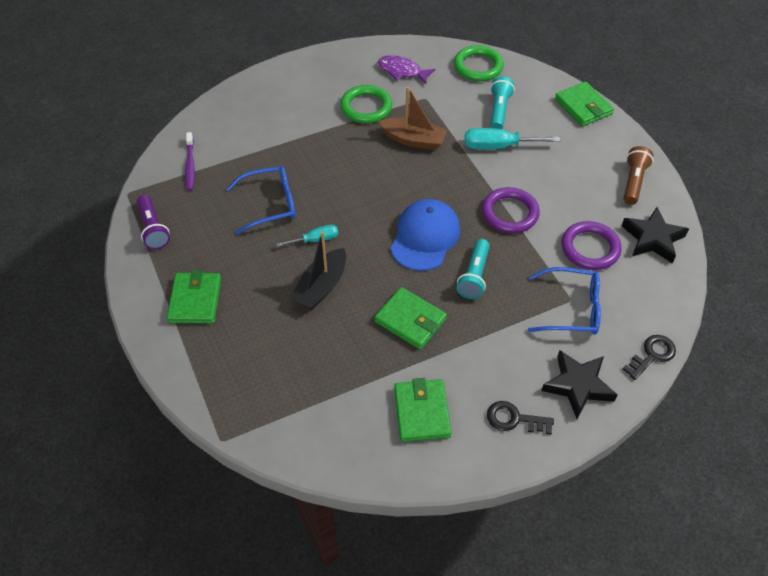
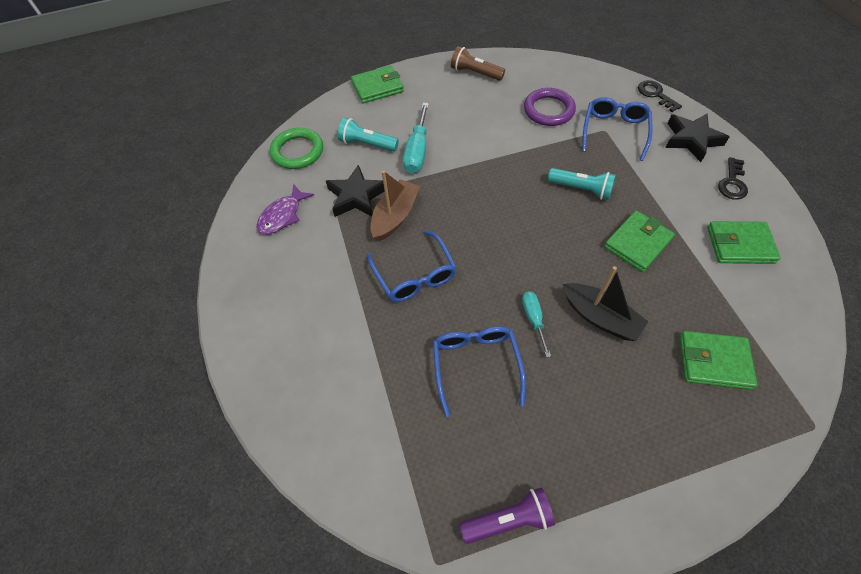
camera: 80 degrees left, 5 degrees up
(190, 165) = (393, 468): purple toothbrush -> none
(195, 300) = (628, 458): green wallet -> green wallet (714, 361)
(352, 159) = (414, 275): none -> blue glasses
(366, 107) = (333, 255): green ring -> none
(425, 237) = (532, 221): blue cap -> none
(509, 213) = (505, 155): purple ring -> none
(652, 239) = (539, 74): black star -> black star (356, 196)

